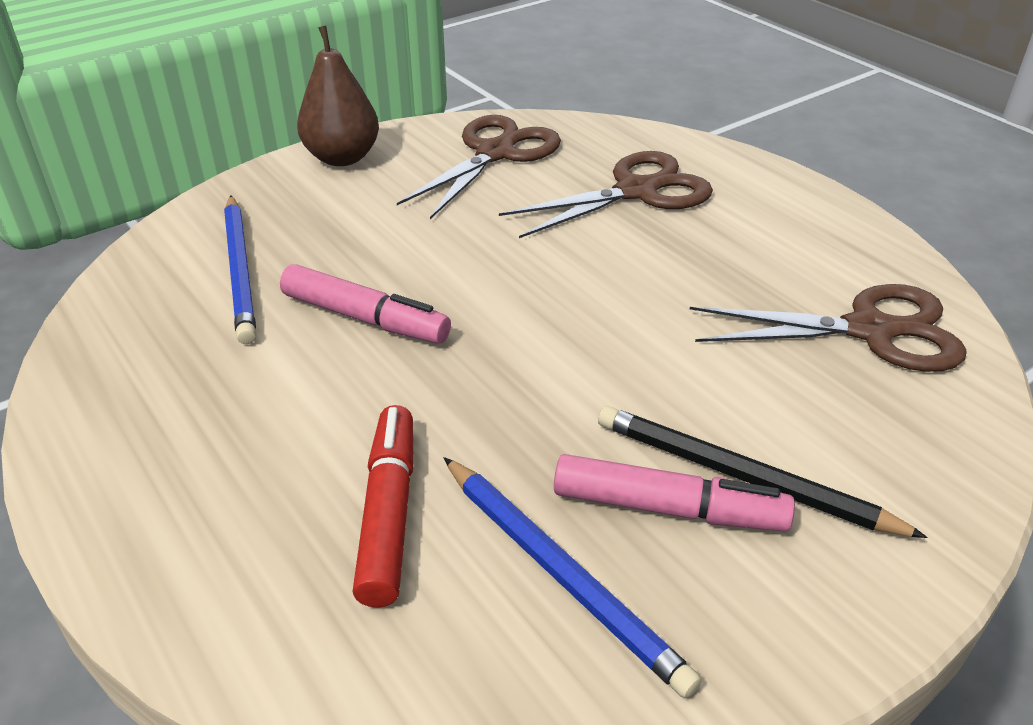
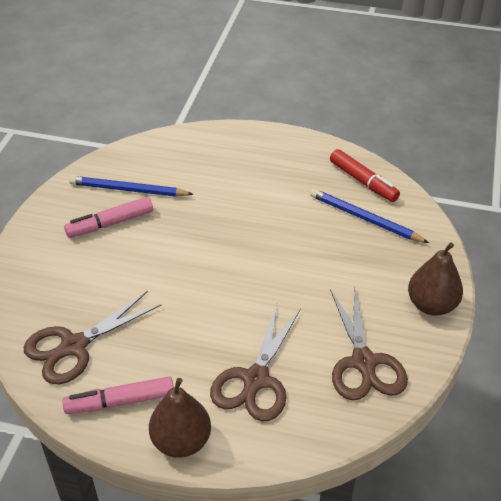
camera: 140 degrees right, 5 degrees up
(365, 318) = (287, 228): pink marker -> pink marker (120, 401)
(389, 513) = (194, 177): red marker -> red marker (363, 181)
(743, 477) = (92, 247): black pencil -> none
(777, 185) = (181, 441): none -> brown pear

